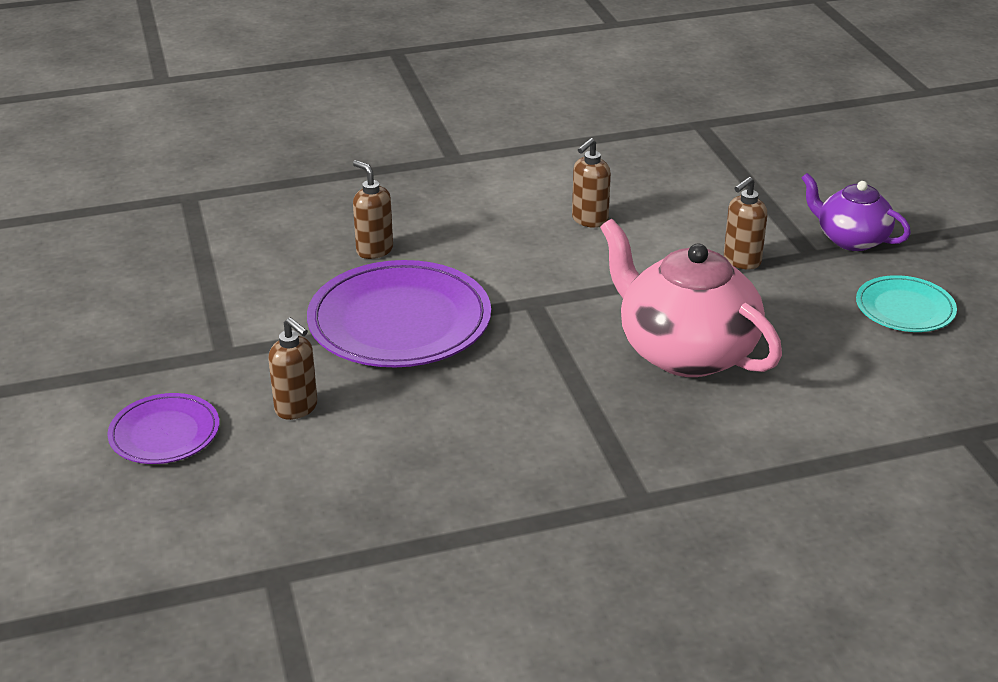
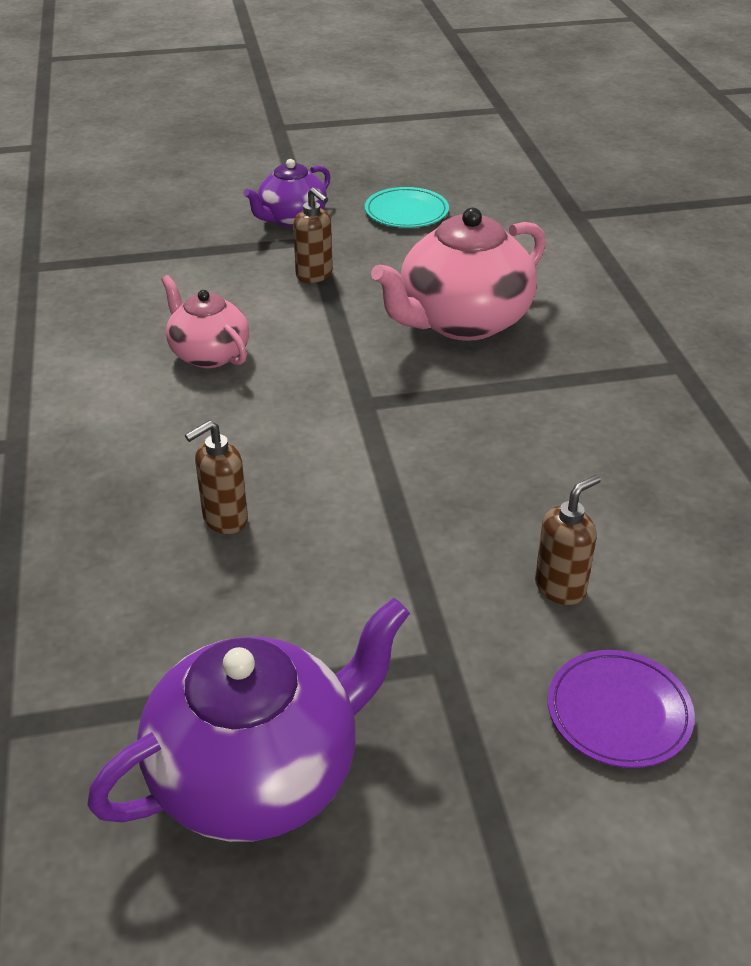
camera: 85 degrees left, 5 degrees up
(138, 286) = (258, 774): none -> purple teapot
(399, 321) = (390, 501): purple plate -> none
(589, 220) = (208, 354): brown soap dispenser -> pink teapot

